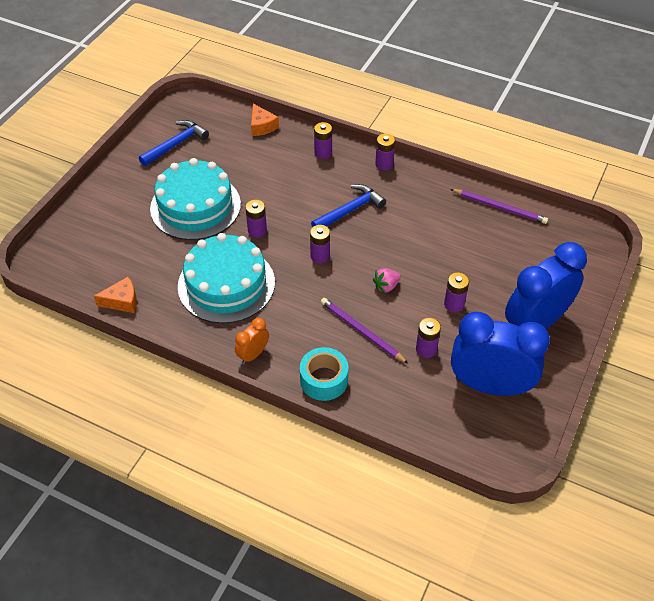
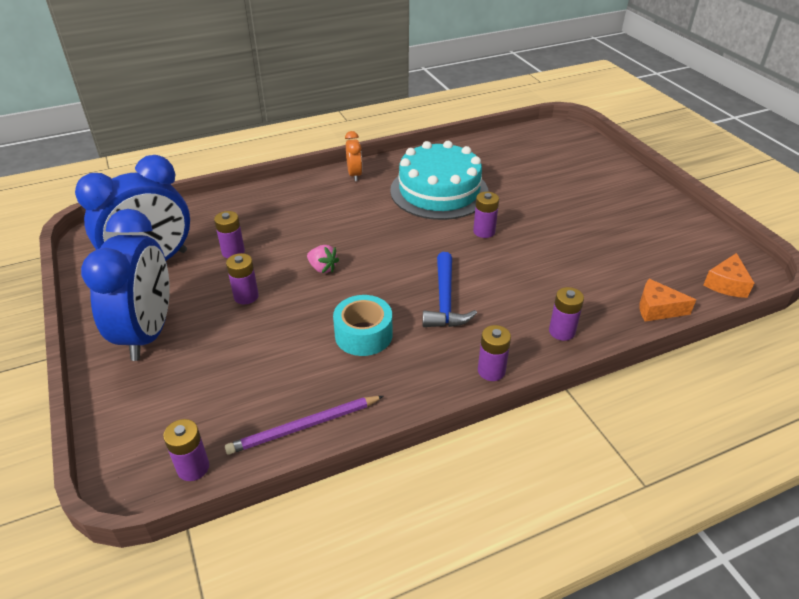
camera: 130 degrees right, 10 degrees down
(122, 301) = (480, 145): orange cheese -> orange cheese (726, 284)
(176, 144) = (669, 238): blue hammer -> none
(195, 206) = (556, 213): turquoise cake -> none
(320, 256) = (408, 250): purple battery -> purple battery (193, 467)
(324, 380) = (287, 192): turquoise tape -> turquoise tape (363, 334)
(361, 331) = (299, 230): purple pencil -> none
(386, 286) = (322, 268): pink strawberry -> pink strawberry turned 120 degrees clockwise

